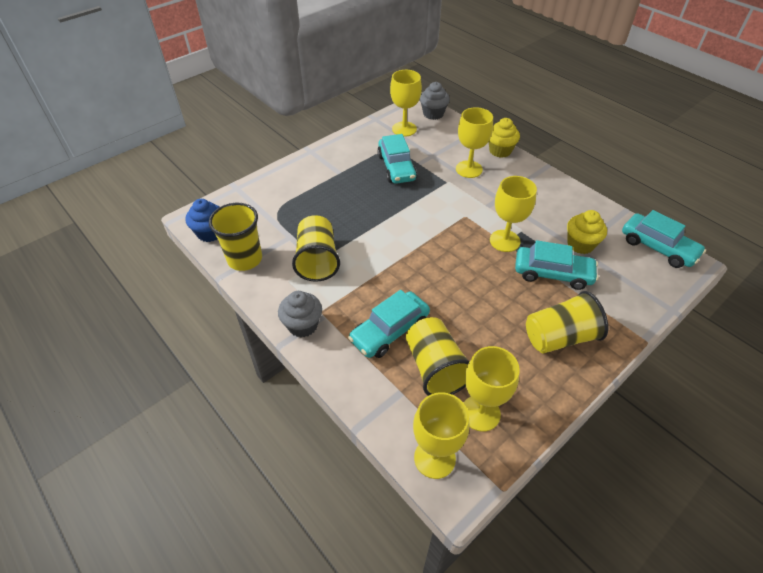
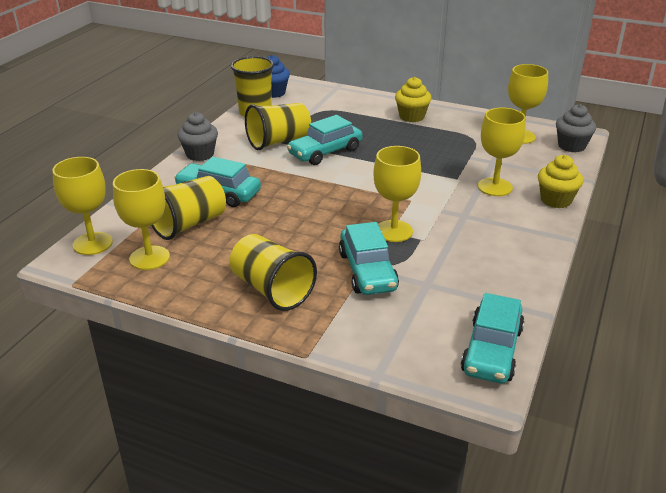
camera: 65 degrees right, 15 degrees down
(396, 167) = (448, 147): turquoise car -> turquoise car (325, 152)
(580, 244) = (436, 284): yellow cupcake -> yellow cupcake (411, 117)

